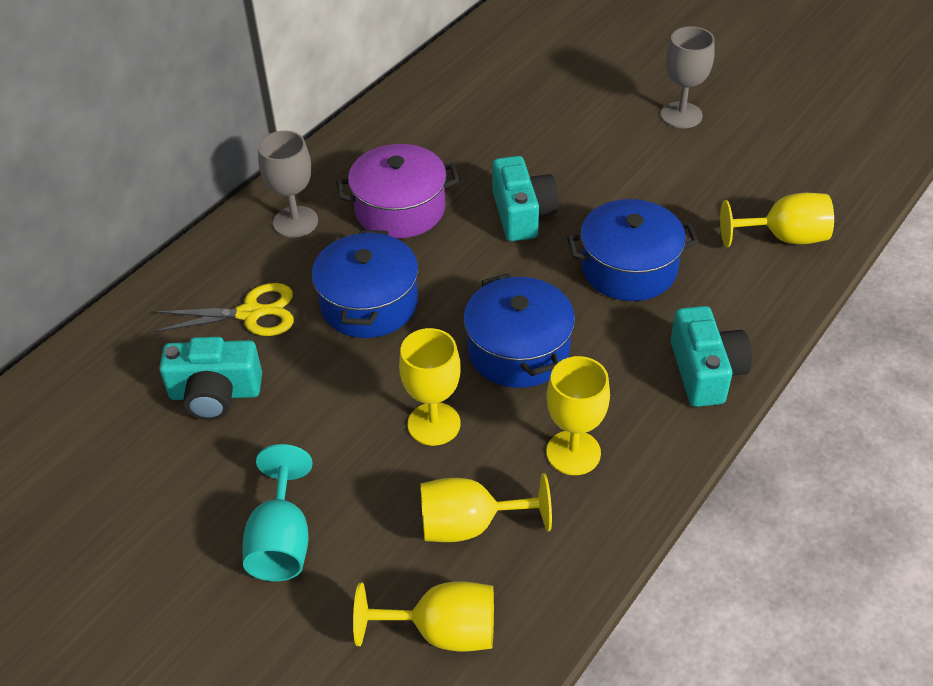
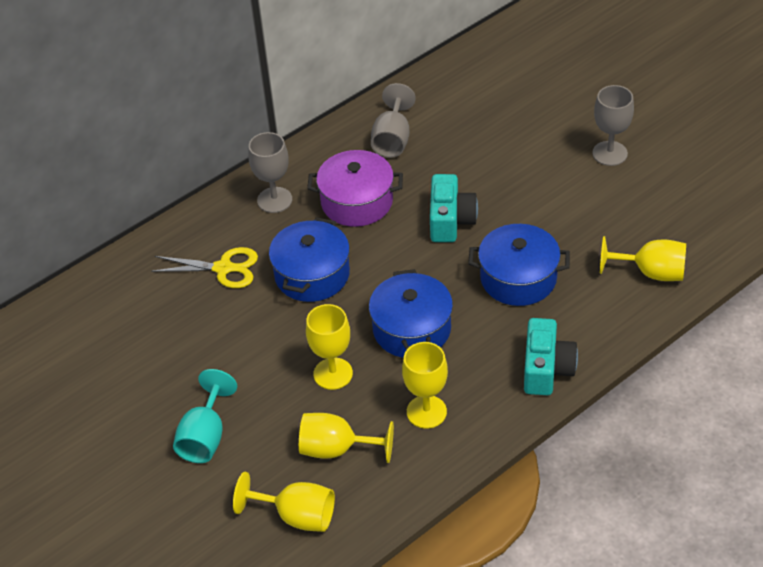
camera: 15 degrees right, 0 degrees up
(215, 394) = (184, 325): turquoise camera -> none
(421, 134) = (392, 139): none -> grey goblet

